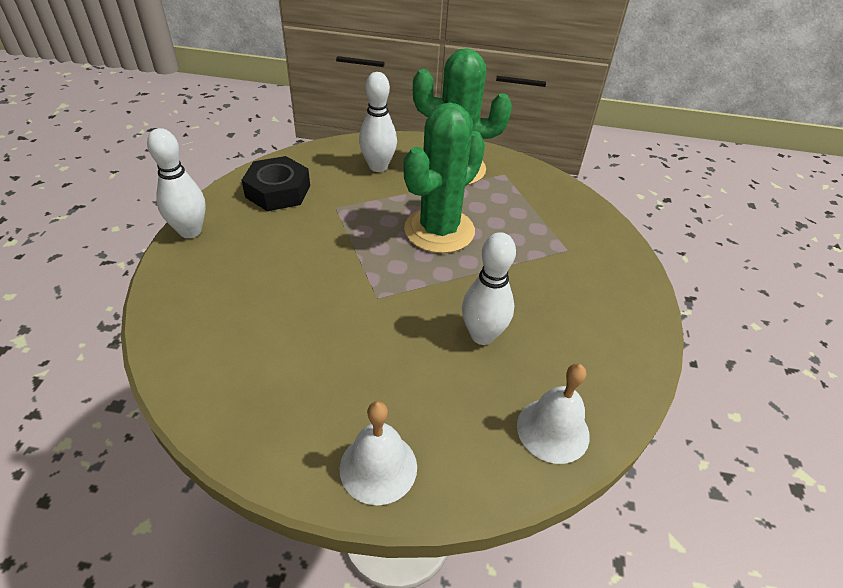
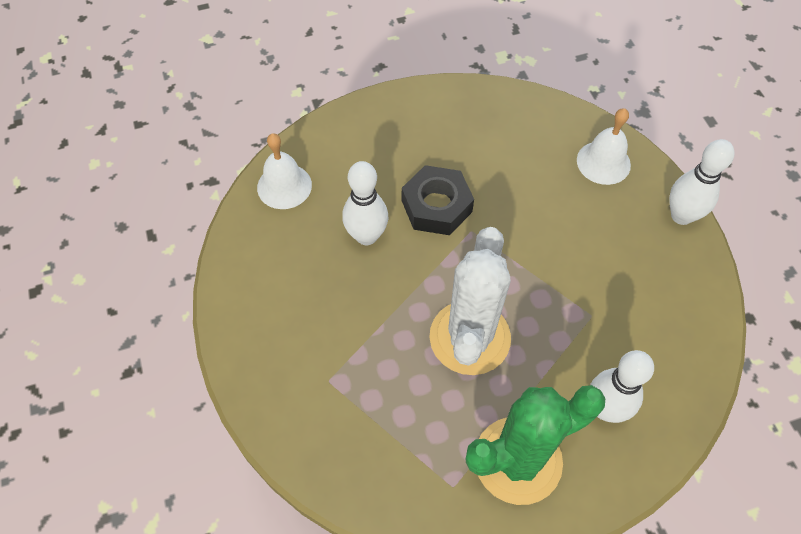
camera: 155 degrees right, 15 degrees up
(278, 191) = (665, 306): black nut -> black nut (436, 206)
(378, 467) = (384, 116): white bell -> white bell (603, 162)
(439, 230) = (470, 337): green cactus -> white cactus

